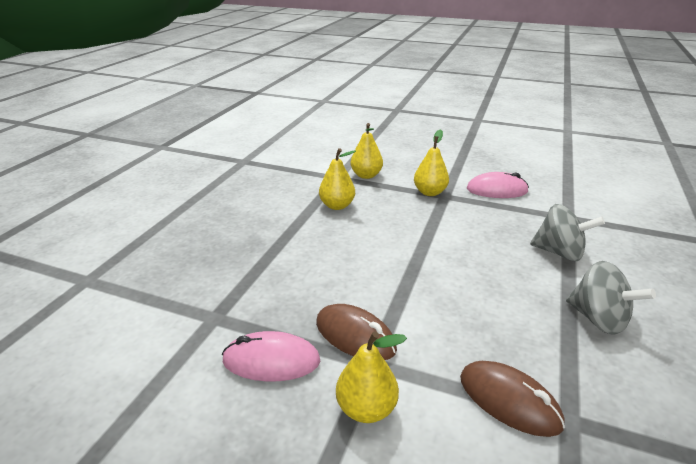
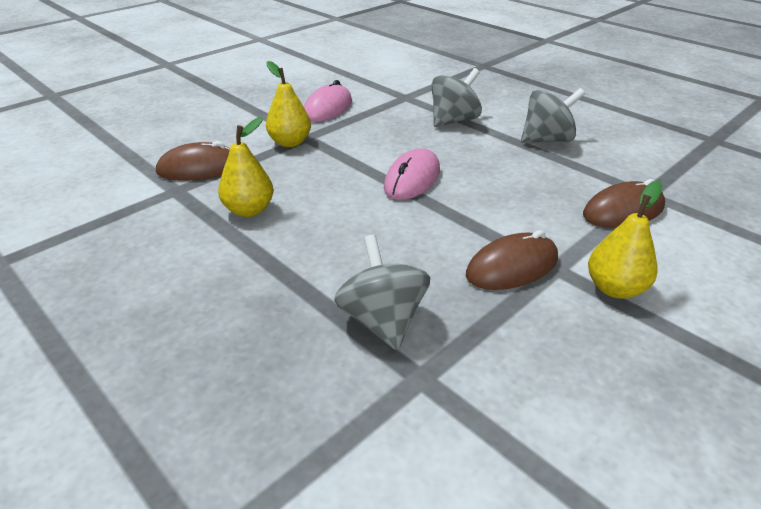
camera: 65 degrees left, 5 degrees up
(259, 288) = (382, 320): none -> grey spinning top
(271, 361) = (527, 339): pink mouse -> pink mouse (412, 179)
(366, 175) = (200, 168): yellow pear -> brown mouse

